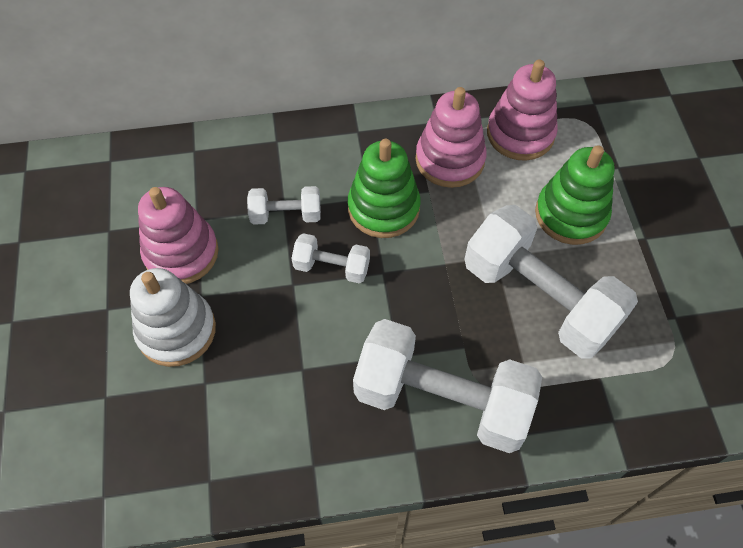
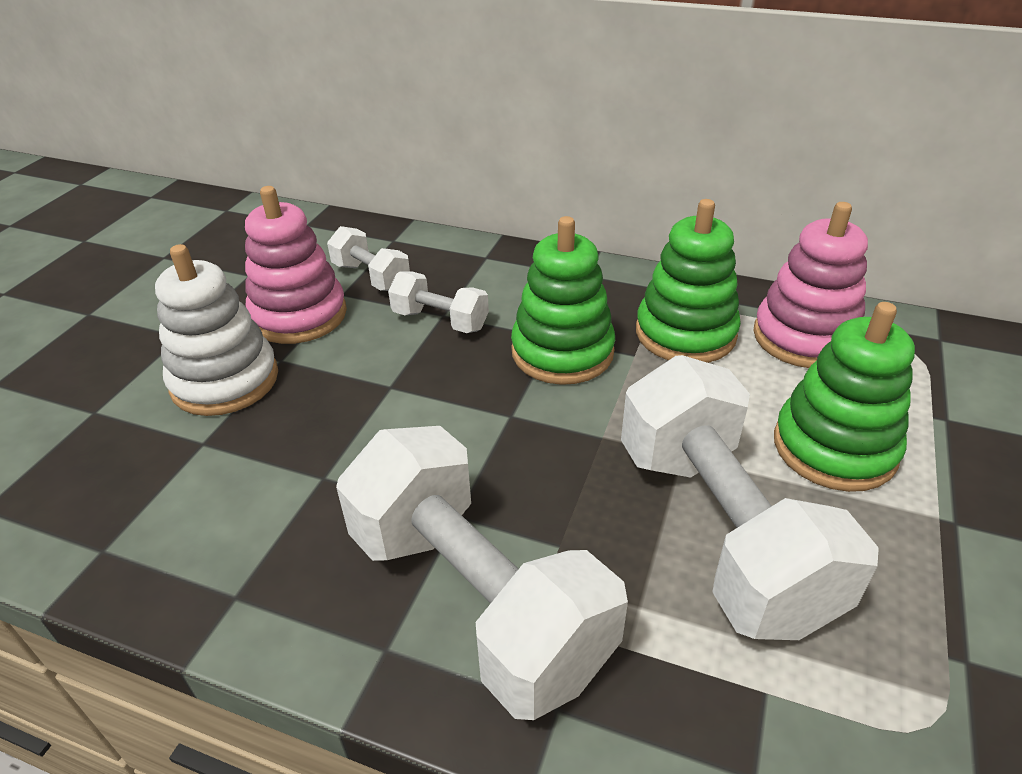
camera: 30 degrees right, 20 degrees down
(332, 267) = (451, 386): white dumbbell -> white dumbbell (371, 277)
(450, 160) = (685, 333): pink stacking toy -> green stacking toy

